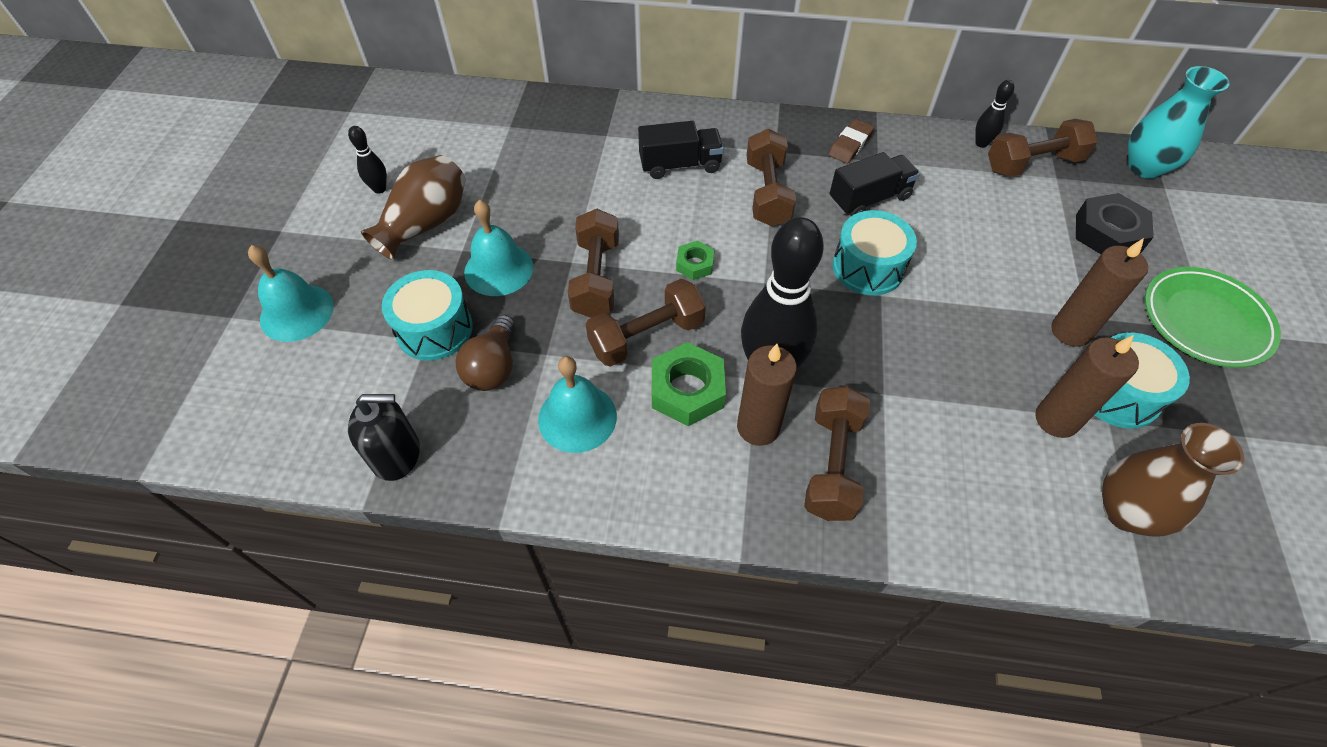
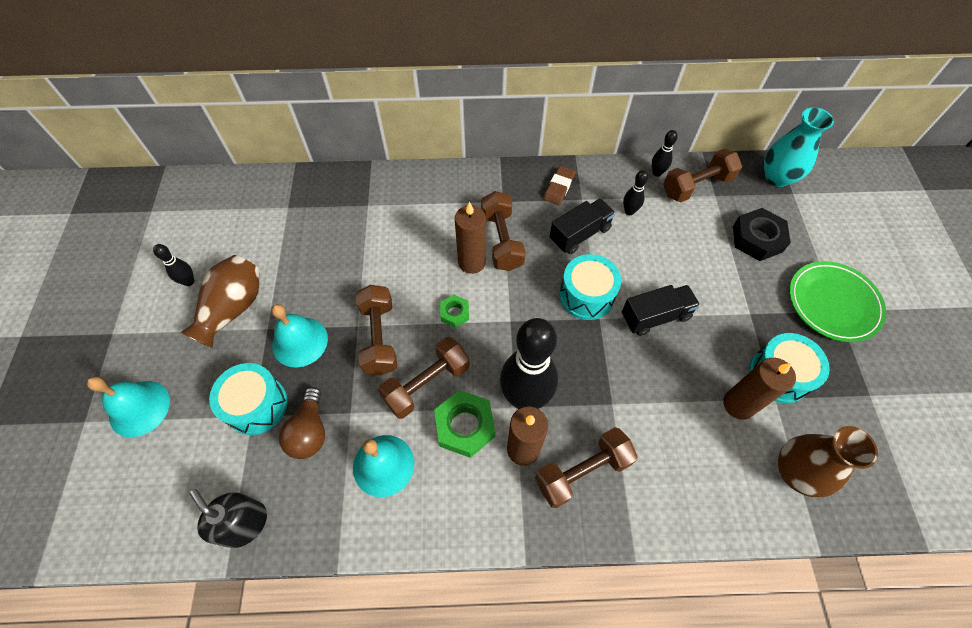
camera: 10 degrees left, 5 degrees up
(396, 454) = (244, 524): black soap dispenser -> black soap dispenser turned 120 degrees counterclockwise
(680, 165) = (430, 224): black truck -> black truck (655, 316)
(832, 464) = (582, 471): brown dumbbell -> brown dumbbell turned 60 degrees clockwise
(938, 181) = (629, 211): none -> black bowling pin
(1070, 331) = (740, 327): brown candle -> brown candle (472, 262)

